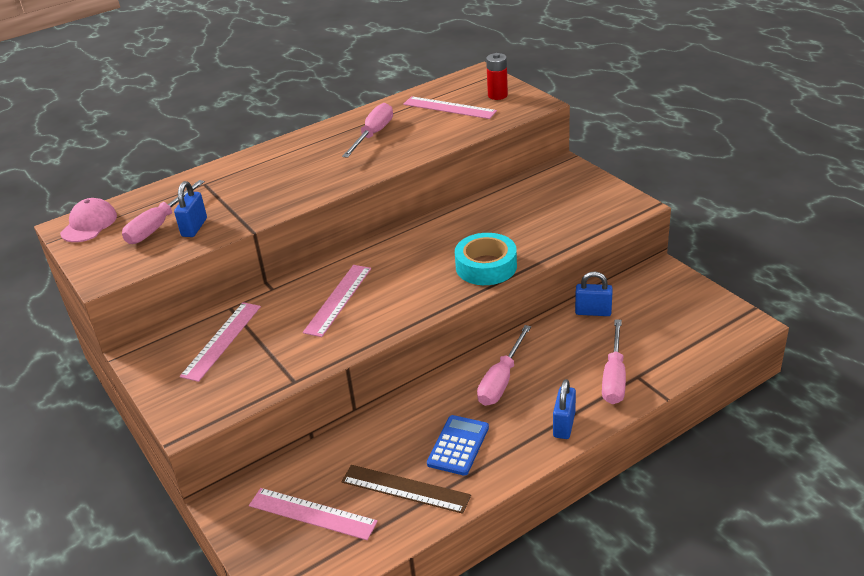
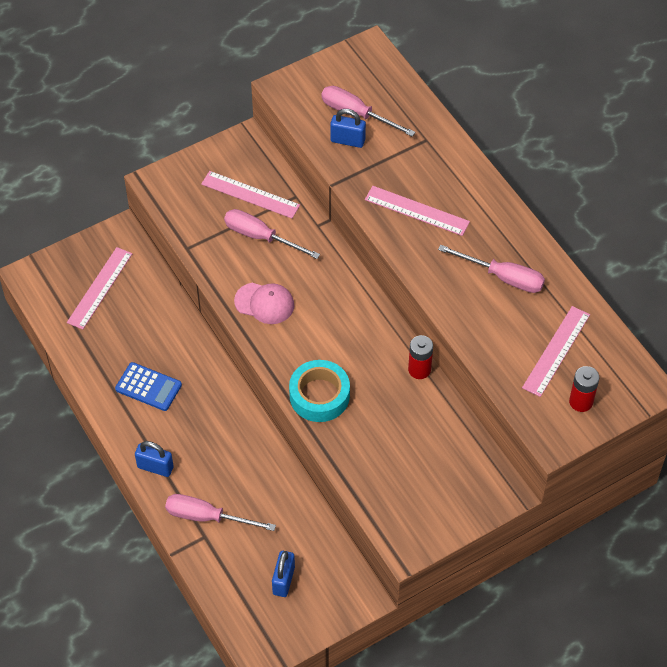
camera: 90 degrees right, 20 degrees up
(89, 224) = (369, 63): pink cap -> pink cap (264, 303)
(338, 299) = (290, 276): pink ruler -> pink ruler (417, 210)
(405, 488) = (110, 348): brown ruler -> none
(448, 214) = (419, 370): none -> red battery
(501, 380) = (221, 426): pink screwdriver -> pink screwdriver (260, 237)
(593, 312) = (305, 516): blue padlock -> blue padlock (283, 580)

